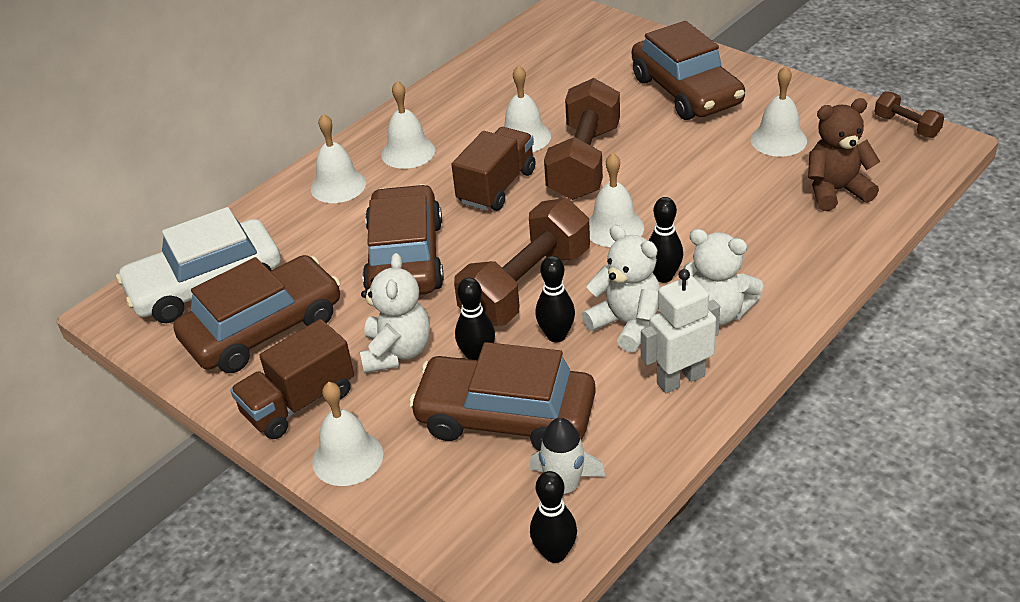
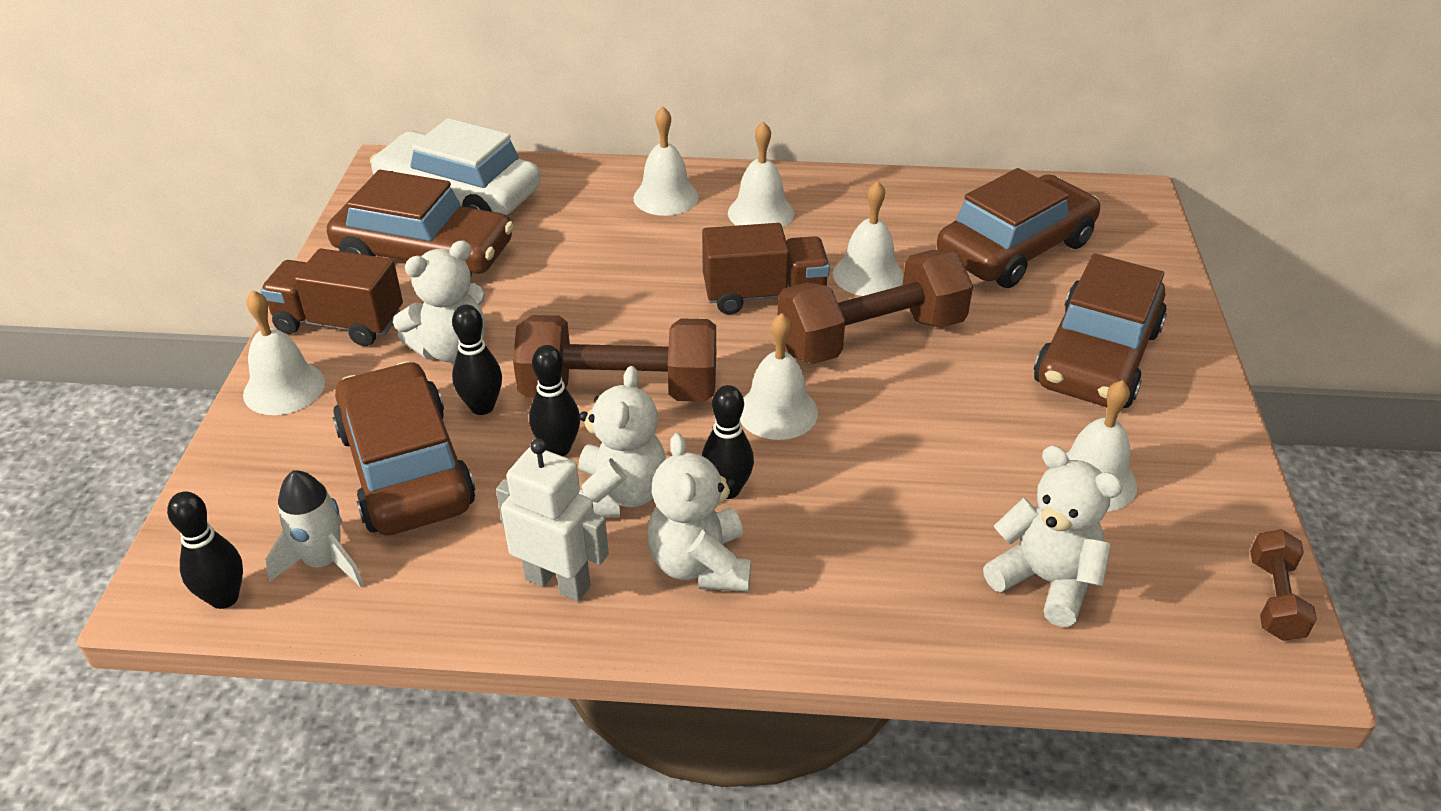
camera: 50 degrees right, 0 degrees up
(405, 258) = (595, 289): brown car -> brown car (1015, 249)
(836, 191) = (1045, 581): brown teddy bear -> white teddy bear

